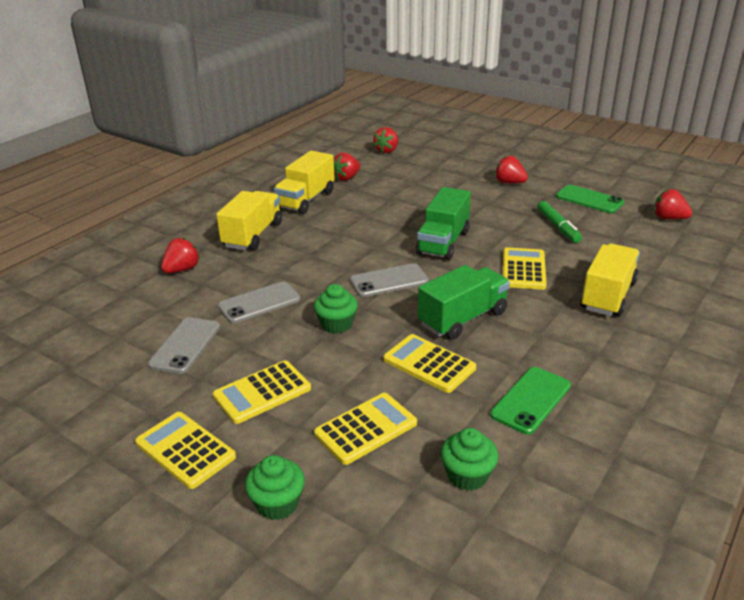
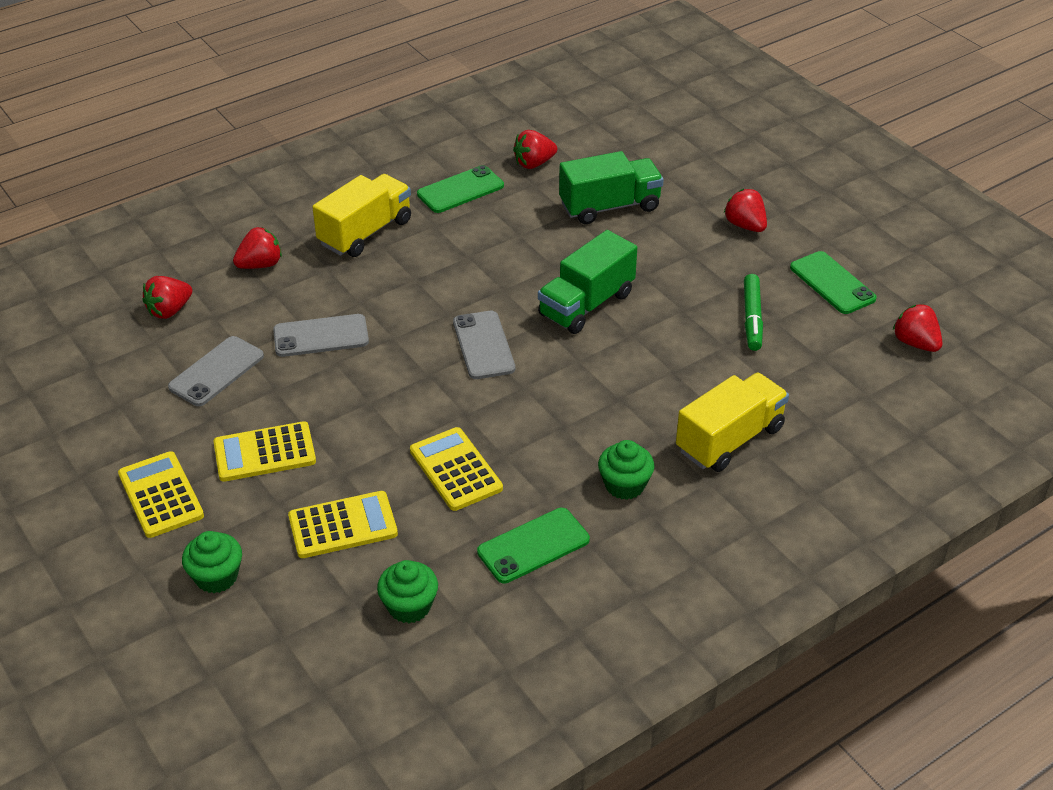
camera: 20 degrees right, 10 degrees up
(306, 200) = (460, 190): yellow truck -> green phone
(336, 324) = (388, 389): green cupcake -> green cupcake (624, 485)
(387, 151) = (618, 125): red strawberry -> red strawberry (169, 310)
(389, 281) = (483, 345): grey phone -> grey phone turned 75 degrees clockwise
(462, 319) = (533, 422): green truck -> green truck (609, 206)
(523, 269) = (656, 372): yellow calculator -> none

